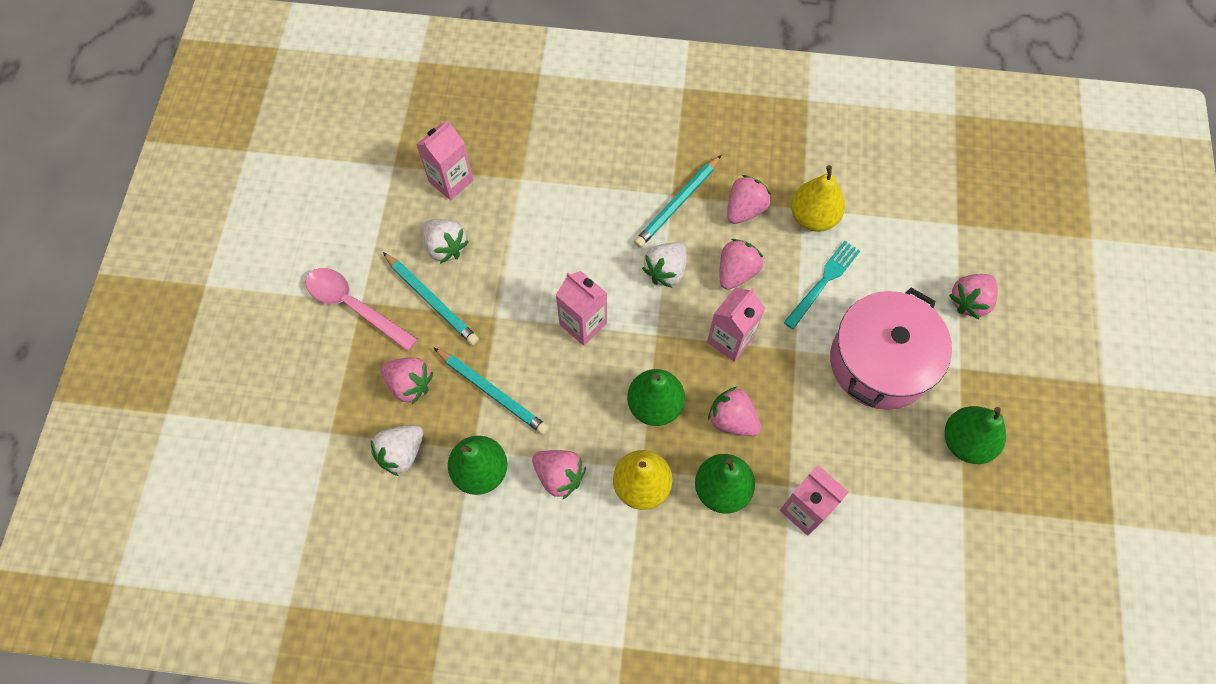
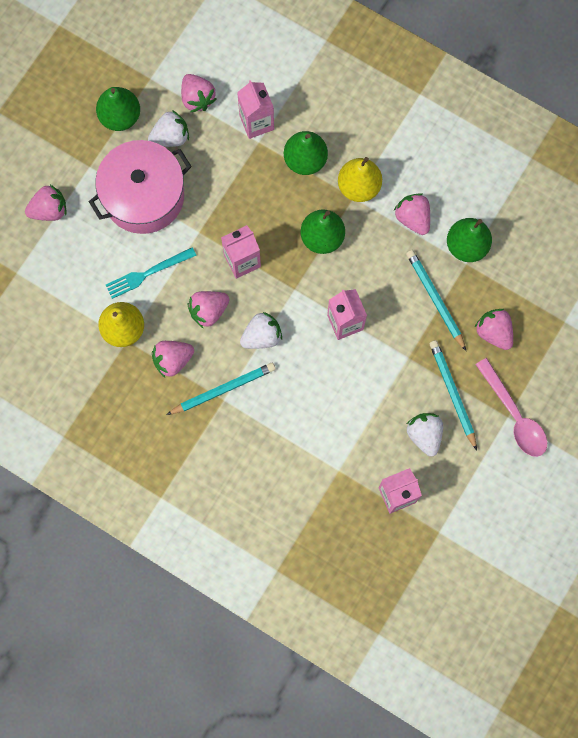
camera: 155 degrees left, 10 degrees up
(401, 453) = (518, 283): white strawberry -> white strawberry (170, 137)
(732, 420) = (272, 203): pink strawberry -> pink strawberry (197, 98)

